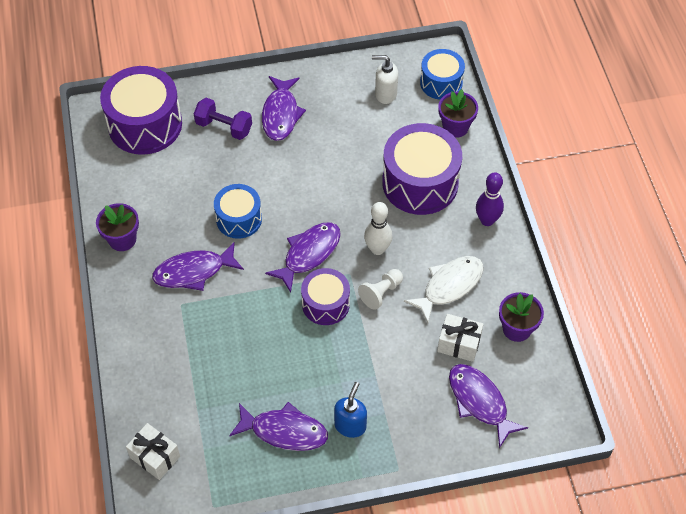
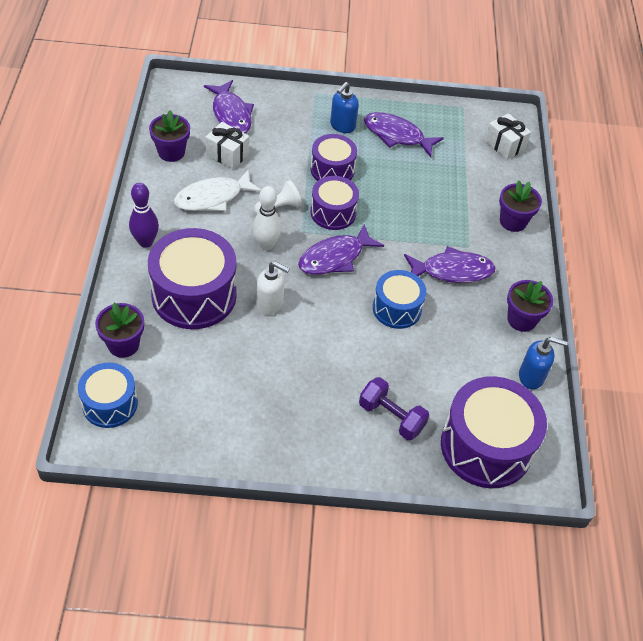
camera: 170 degrees left, 5 degrees down
(111, 189) = (531, 377): none -> blue soap dispenser
(138, 348) = (513, 221): none -> purple flower pot
(281, 114) = (319, 415): purple fish -> none
(342, 358) = (332, 170): none -> purple drum
(385, 94) = (184, 407): white soap dispenser -> white soap dispenser (270, 304)

